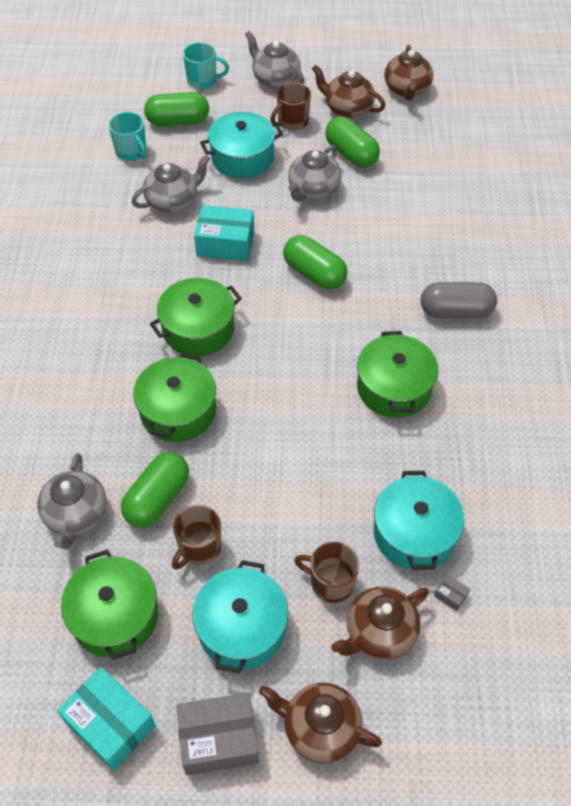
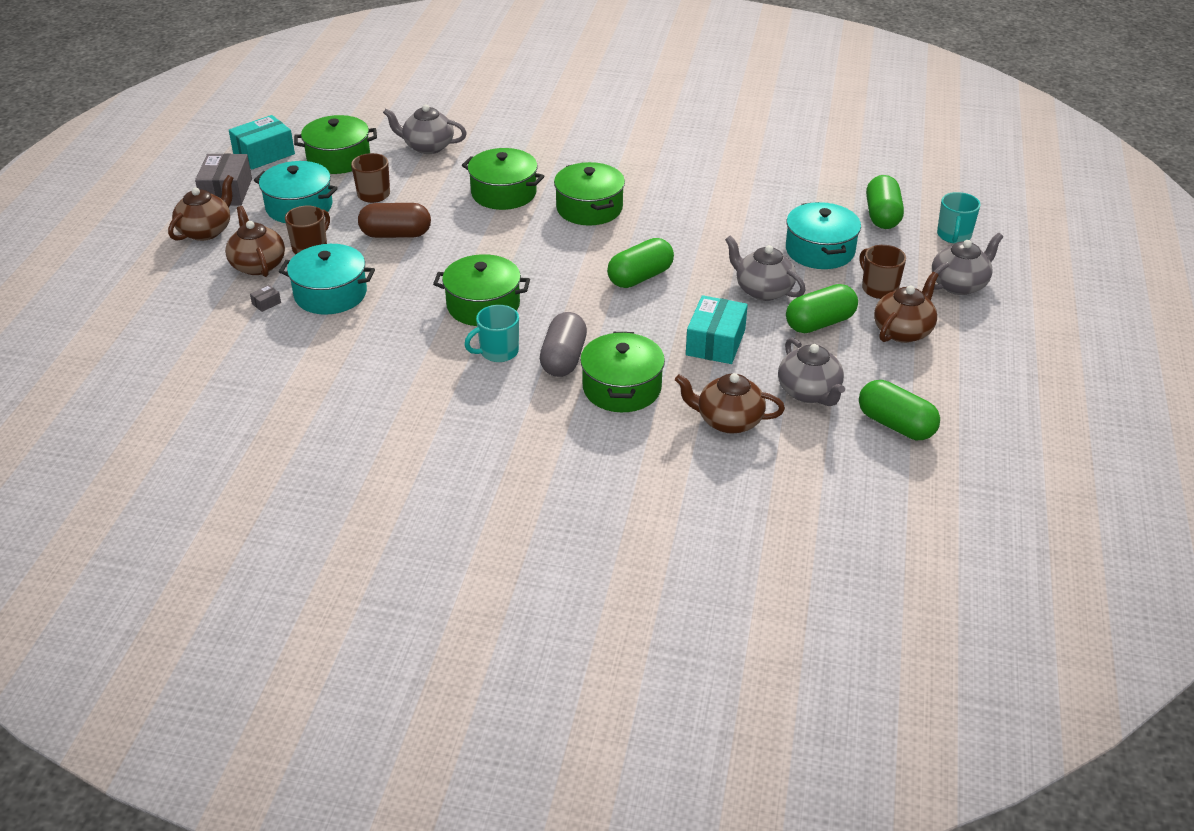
camera: 100 degrees right, 15 degrees down
(131, 152) = (834, 187): turquoise mug -> turquoise mug (498, 352)
(157, 498) = (424, 179): green capsule -> green capsule (895, 425)
(173, 201) = (758, 205): grey teapot -> grey teapot (809, 392)
(225, 243) = (693, 230): turquoise box -> turquoise box (715, 342)
(283, 499) = (396, 234): none -> brown capsule
(407, 89) = (942, 383): brown teapot -> brown teapot (728, 421)
(481, 267) = (622, 388): none -> green pot

